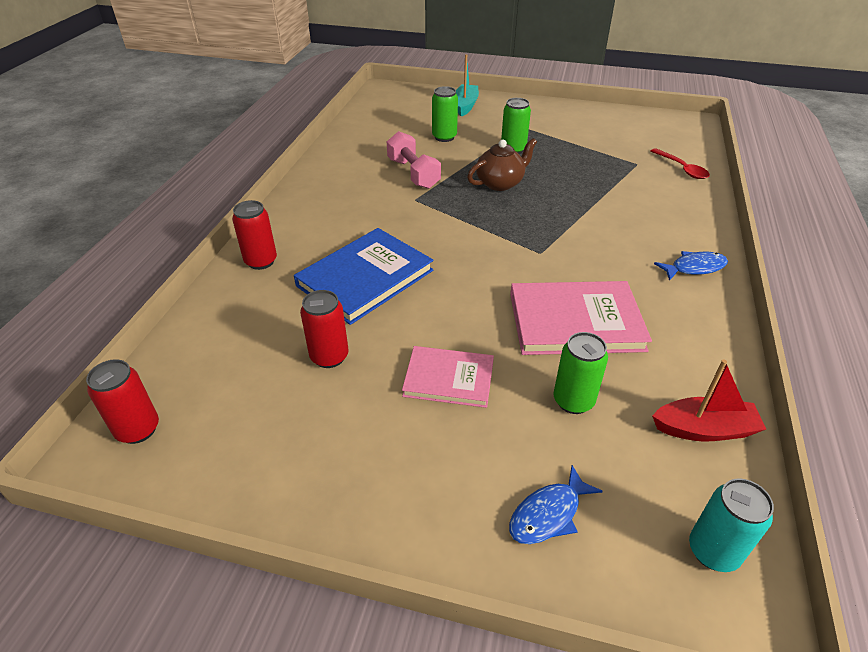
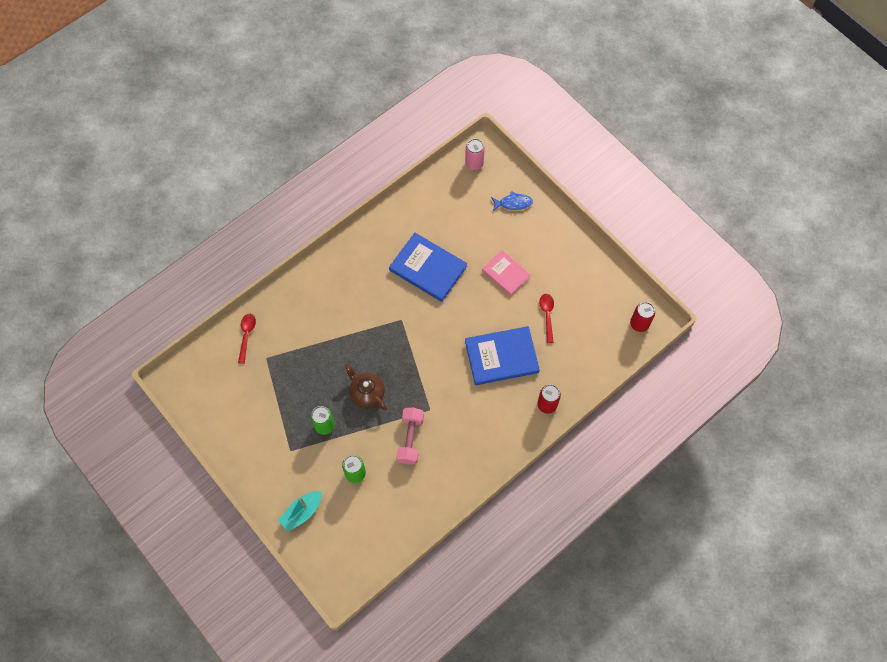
camera: 145 degrees left, 25 degrees up
(329, 357) = (547, 315): red can -> red spoon
(500, 183) = (367, 393): brown teapot -> brown teapot turned 45 degrees clockwise
(573, 401) = (466, 234): green can -> none
(575, 321) = (428, 268): pink book -> blue book
(694, 268) = (339, 262): blue fish -> none
(704, 429) = (431, 195): red boat -> none
(713, 551) = (474, 164): turquoise can -> pink can

